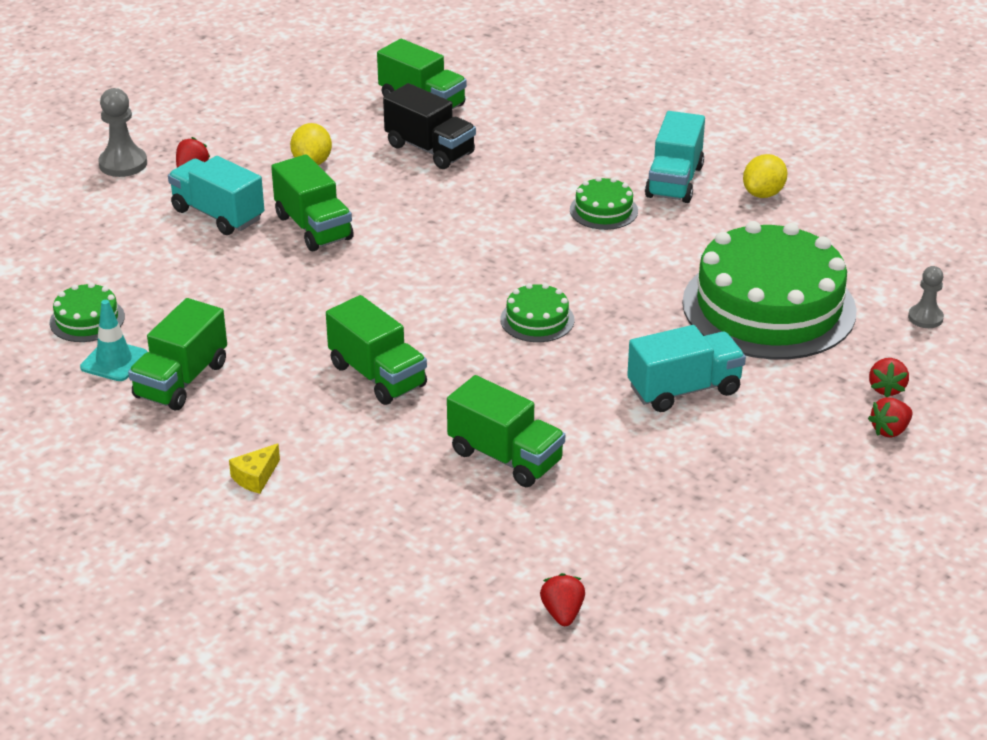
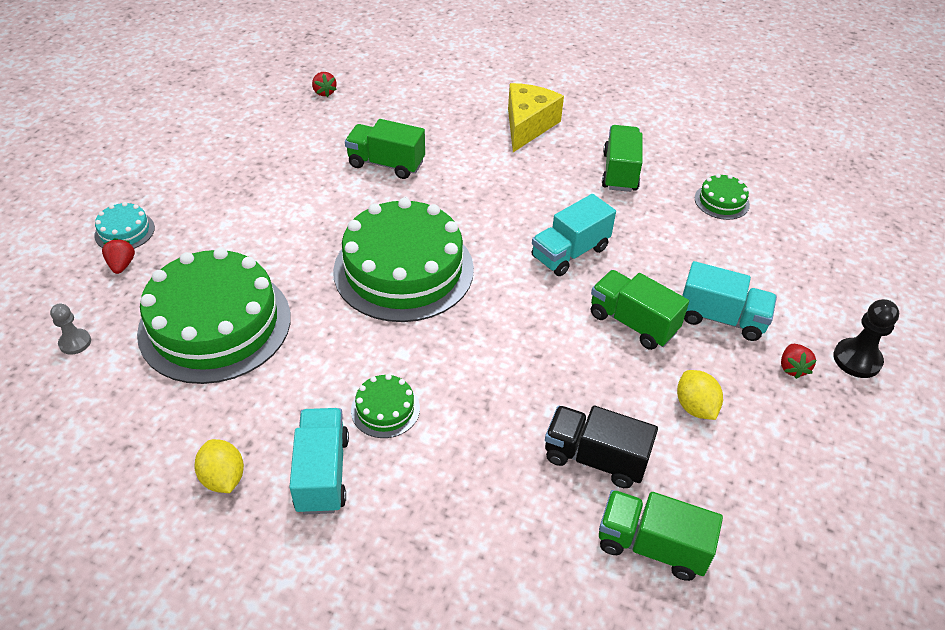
camera: 160 degrees right, 10 degrees up
(114, 361) = (673, 176): turquoise traffic cone -> none
(123, 164) = (857, 359): grey pawn -> black pawn
(255, 477) = (528, 125): yellow cheese -> yellow cheese, size x2.26
(377, 376) = (496, 201): green truck -> none
(537, 320) = (403, 270): green cake -> green cake, size x2.35
(684, 389) = (277, 233): turquoise truck -> turquoise truck (570, 253)
(763, 194) = (223, 478): yellow lemon -> yellow lemon turned 45 degrees counterclockwise
(890, 430) = (124, 231): red strawberry -> turquoise cake

